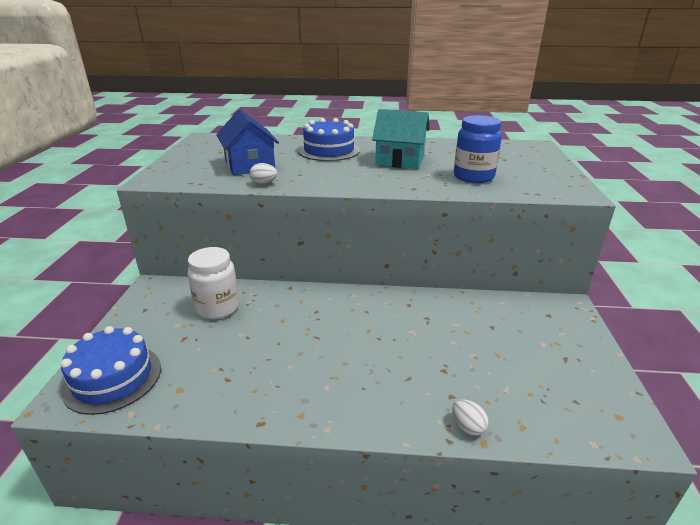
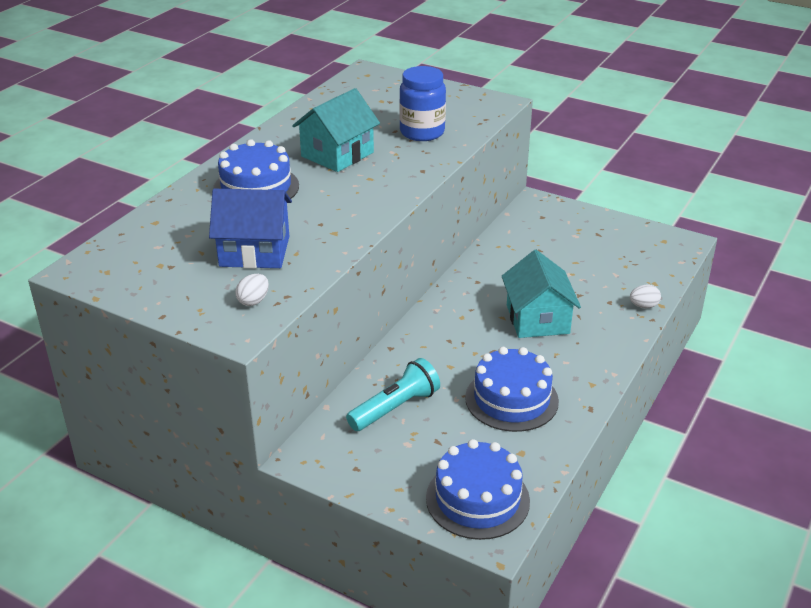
camera: 65 degrees left, 5 degrees up
(218, 308) = (395, 408): white jar -> turquoise flashlight
(252, 365) = (511, 399): none -> blue cake
(264, 183) = (330, 252): white egg -> white egg (253, 301)
(381, 352) = (537, 319): none -> turquoise house

